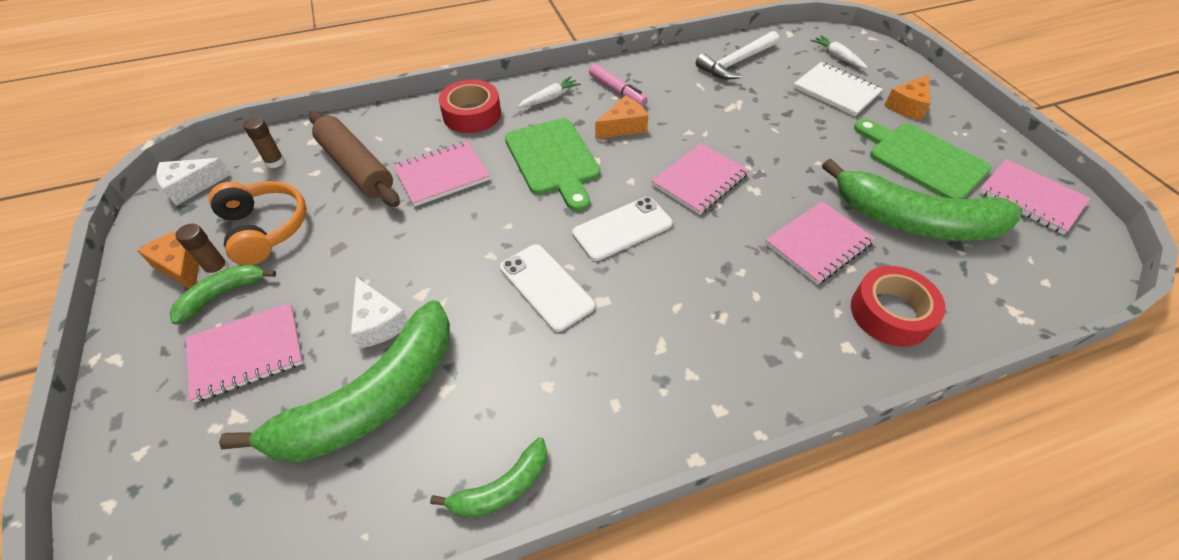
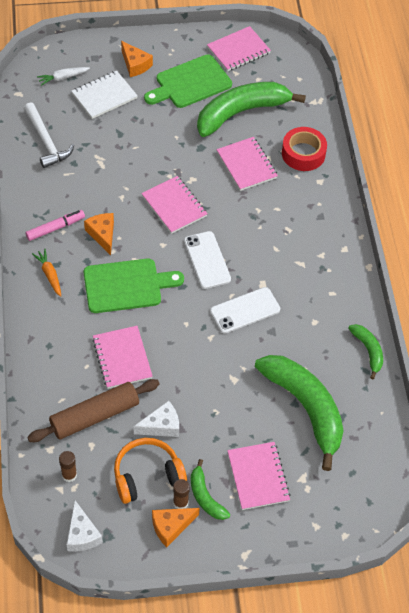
camera: 80 degrees left, 5 degrees up
(378, 322) = (251, 403): white cheese -> white cheese (161, 426)
(472, 114) = (52, 331): red tape -> none
(549, 98) = (49, 275): white carrot -> orange carrot
(914, 221) = (241, 112): green banana -> green banana turned 150 degrees counterclockwise

